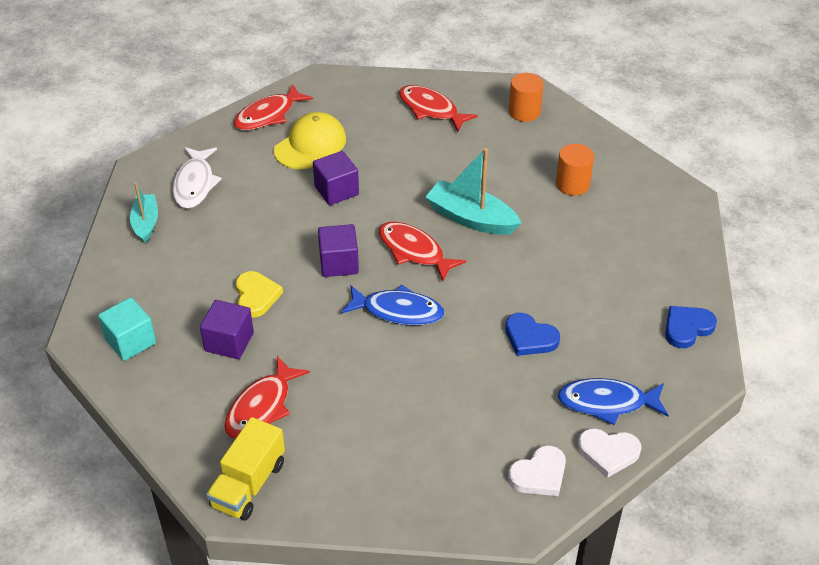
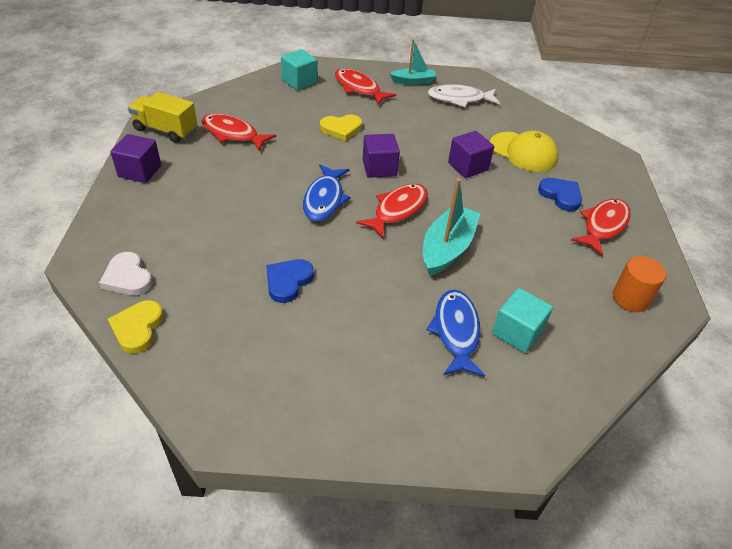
camera: 85 degrees right, 0 degrees up
(229, 342) = (296, 119): purple cube -> purple cube (140, 171)
(268, 115) = (554, 130): red fish -> red fish (359, 88)
(572, 184) = (517, 332): orange cylinder -> turquoise cube
(607, 403) = (198, 333): blue fish -> blue fish (456, 332)
(608, 453) = (137, 328): white heart -> yellow heart
(687, 328) = (293, 418): blue heart -> blue heart (561, 195)

